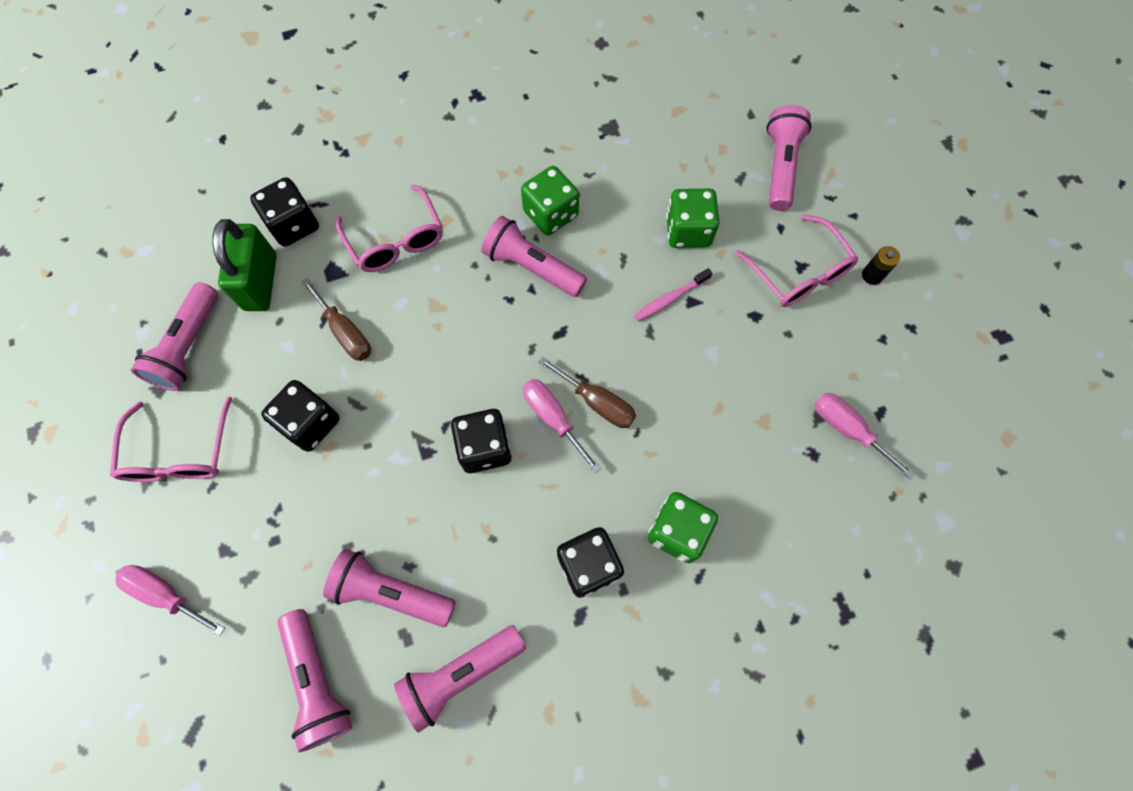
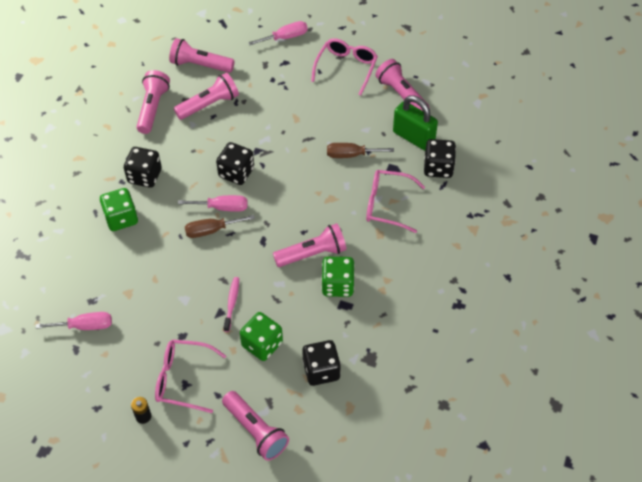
camera: 130 degrees right, 15 degrees down
(180, 453) = (346, 68): pink glasses -> pink glasses turned 75 degrees clockwise
(310, 423) = (315, 117): black dice -> black dice (321, 370)

